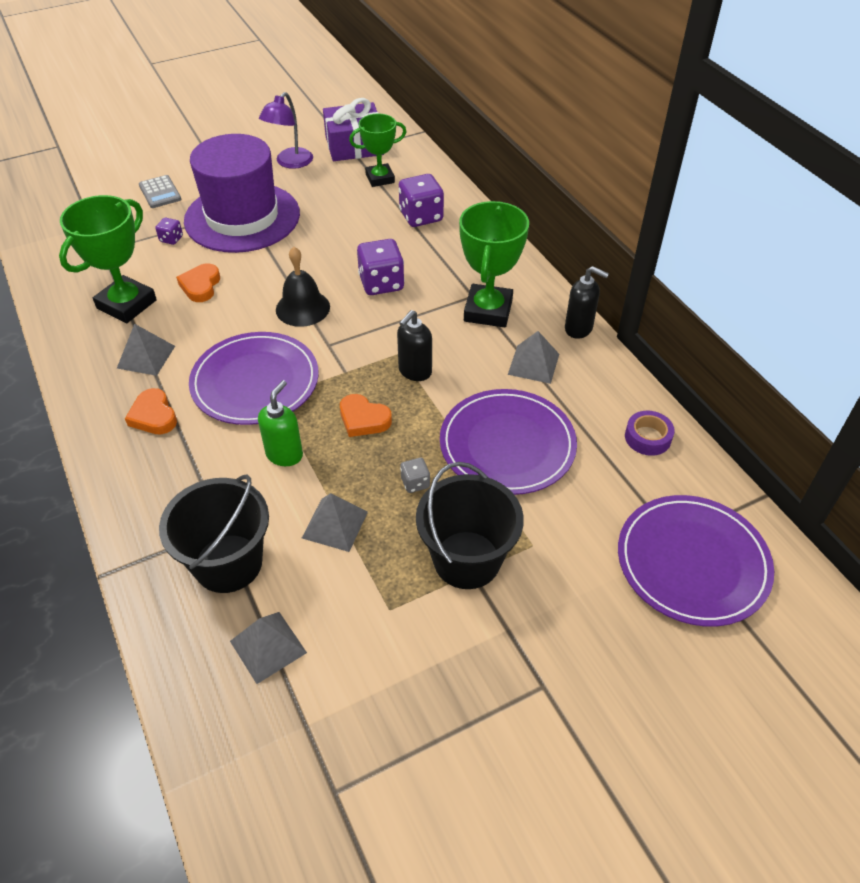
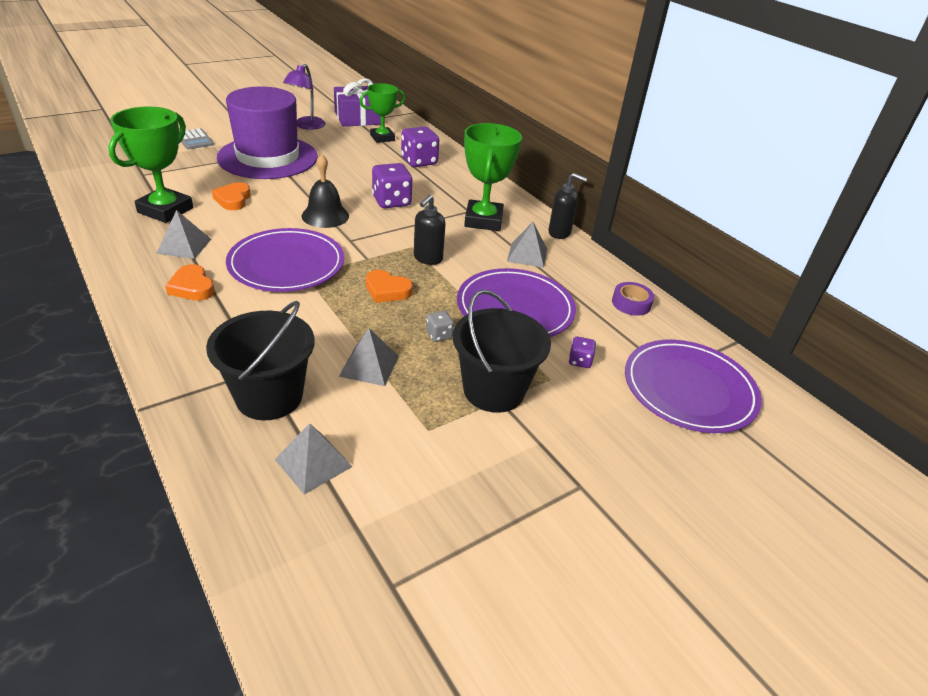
camera: 10 degrees left, 10 degrees down
(171, 239) = (205, 169): purple dice -> purple dice (580, 361)
(284, 454) = (317, 315): green soap dispenser -> none

